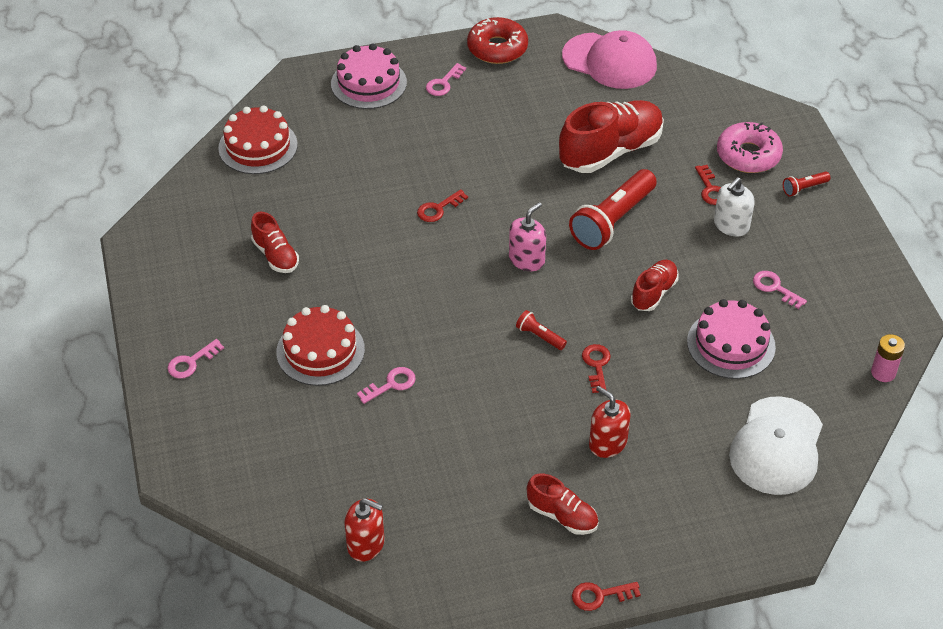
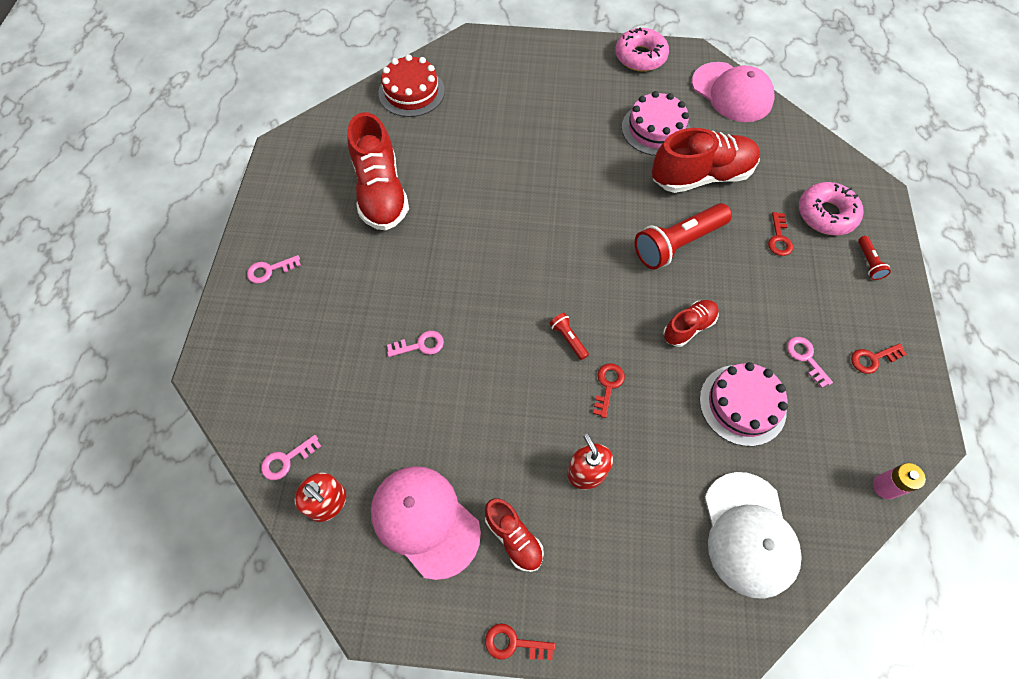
camera: 20 degrees right, 15 degrees up
(275, 255) = (381, 192): red shoe -> red shoe, size x1.88
(320, 351) = (376, 293): red cake -> none
(368, 83) = (522, 60): pink cake -> pink cake (655, 129)
(438, 209) = (531, 188): red key -> red key (873, 359)
(443, 83) = (583, 76): pink key -> pink key (287, 460)
(470, 529) = (425, 521): none -> pink cap
(497, 48) = (640, 57): red donut -> pink donut
(526, 259) = (587, 259): pink soap dispenser -> none
(731, 225) = (785, 280): white soap dispenser -> none
(777, 446) = (749, 534): white cap -> white cap turned 45 degrees counterclockwise
(804, 188) = (868, 262): red flashlight -> red flashlight turned 90 degrees counterclockwise

